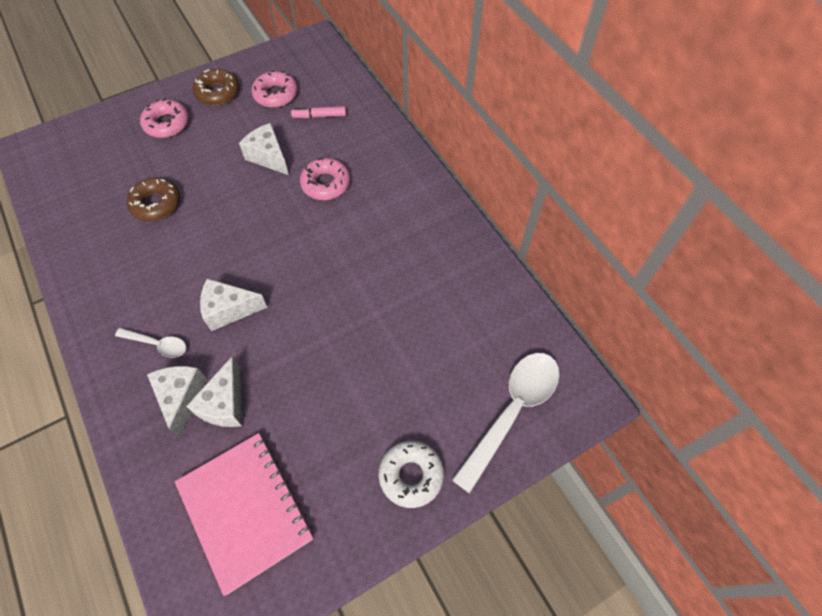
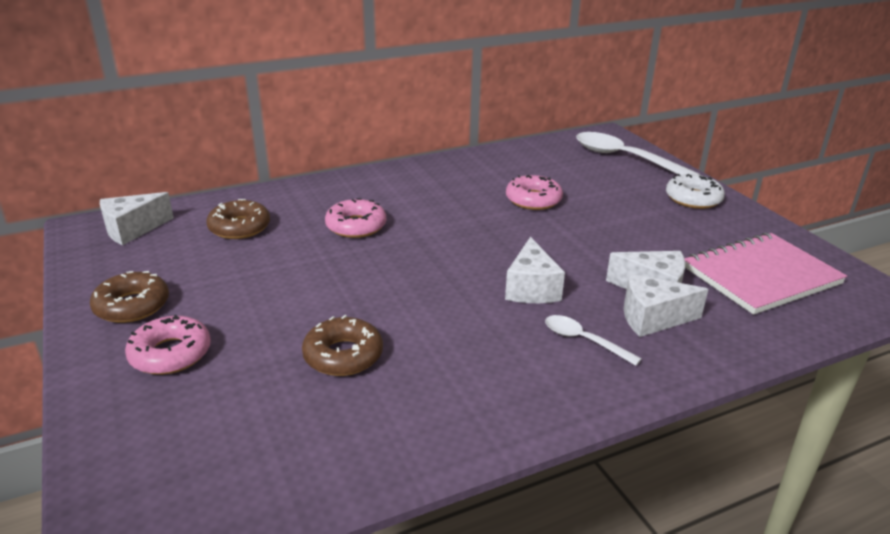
camera: 85 degrees left, 30 degrees down
(157, 344) = (584, 341): white spoon -> white spoon turned 75 degrees counterclockwise
(268, 157) = (293, 263): white cheese -> white cheese (132, 230)
(276, 94) = (175, 257): pink donut -> pink donut (533, 200)
(319, 116) = (239, 227): pink marker -> brown donut

